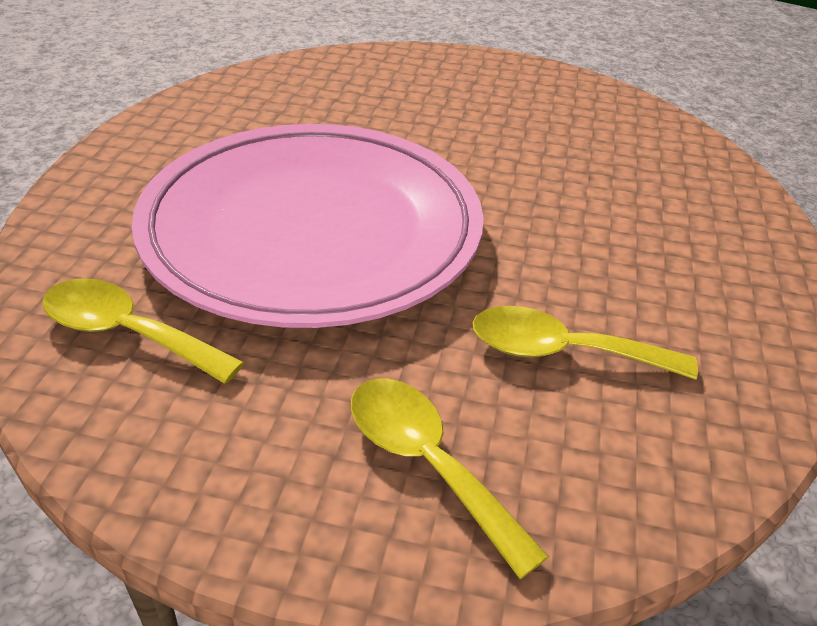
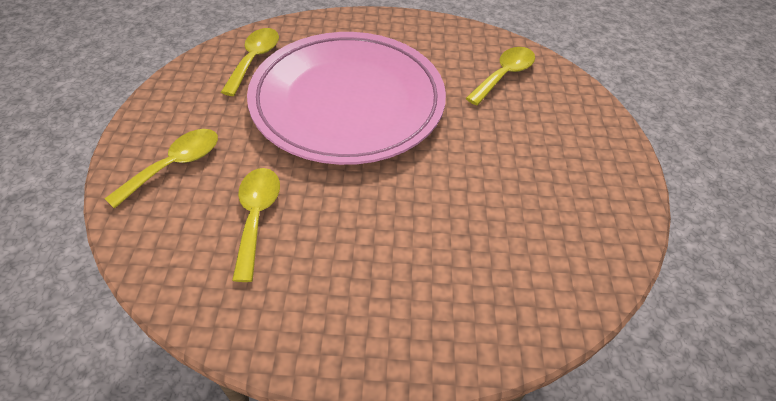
camera: 80 degrees right, 10 degrees up
(307, 94) = (504, 75): none -> yellow spoon

